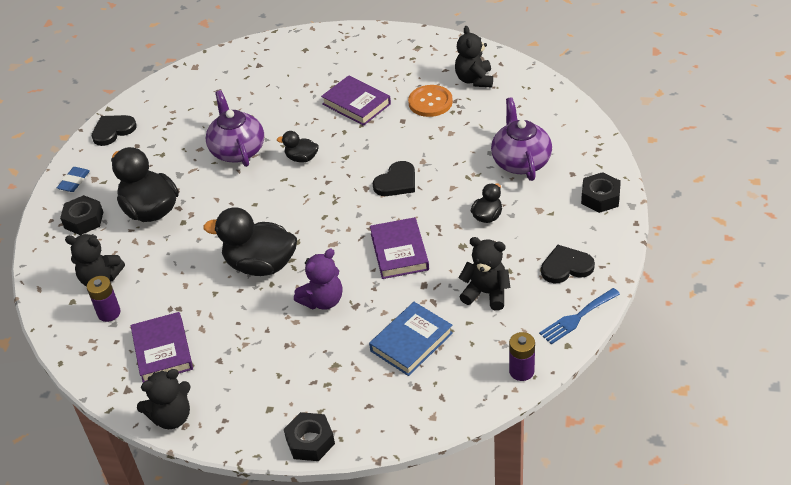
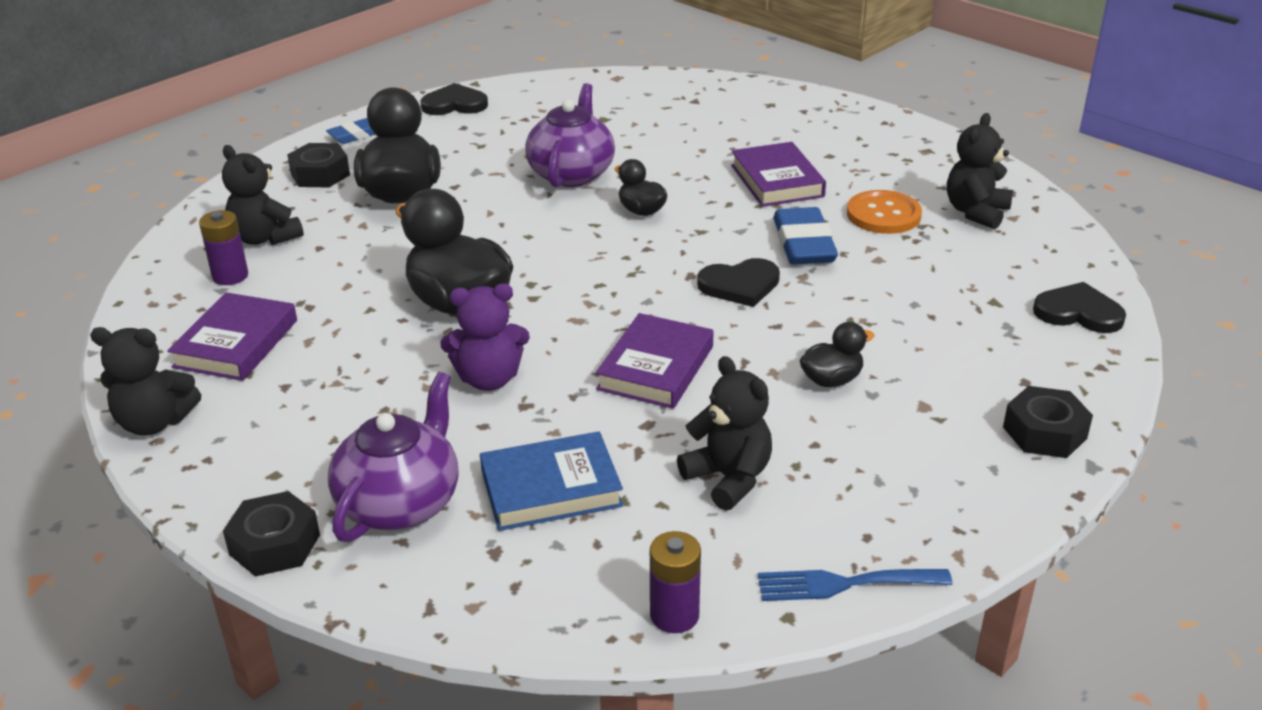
camera: 30 degrees right, 10 degrees down
(406, 140) = (803, 244): none -> blue eraser
(520, 161) = (953, 333): purple teapot -> purple teapot (400, 503)
(566, 267) = (895, 502): black heart -> black heart (1078, 312)

